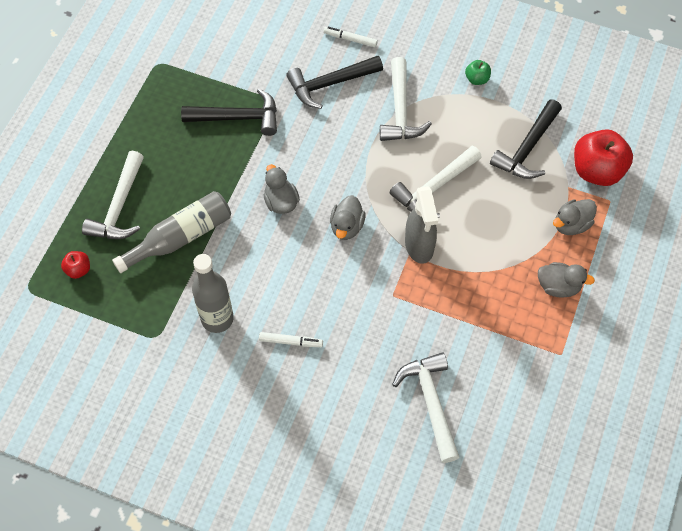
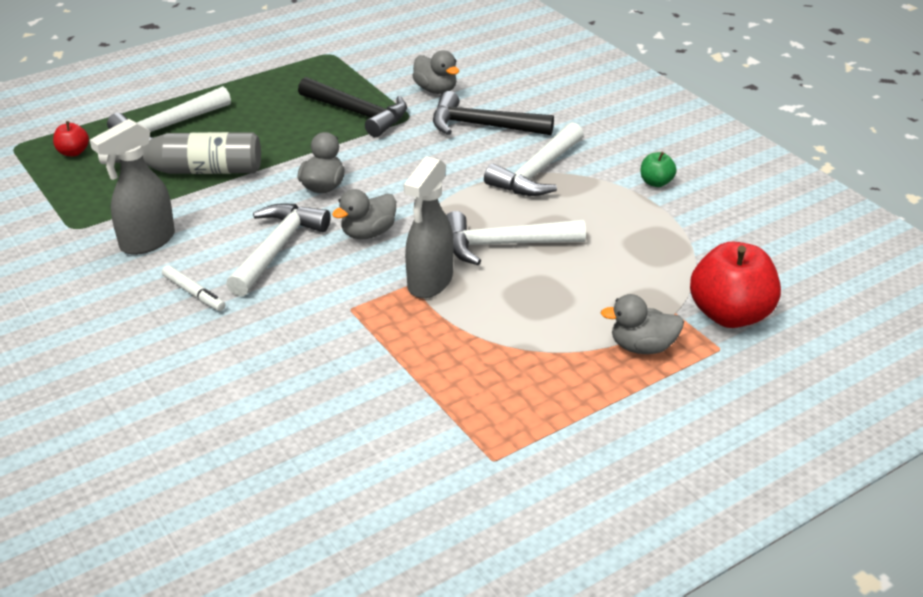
camera: 35 degrees right, 25 degrees down
(217, 319) = (146, 242): grey bottle -> grey spray bottle
(350, 39) = (543, 104): white marker -> none
(431, 402) = (278, 421): white hammer -> white hammer (277, 249)
(527, 148) = (657, 259): black hammer -> none
(558, 286) = (562, 395): grey duck -> grey duck (436, 90)

